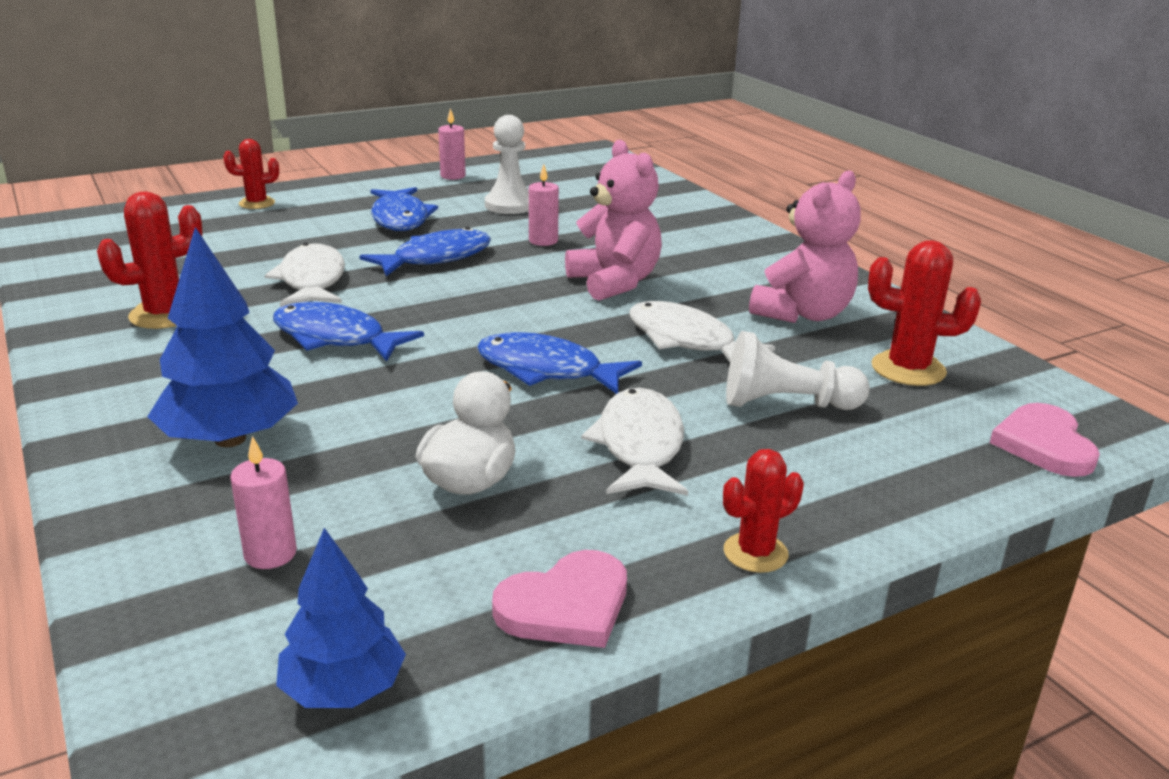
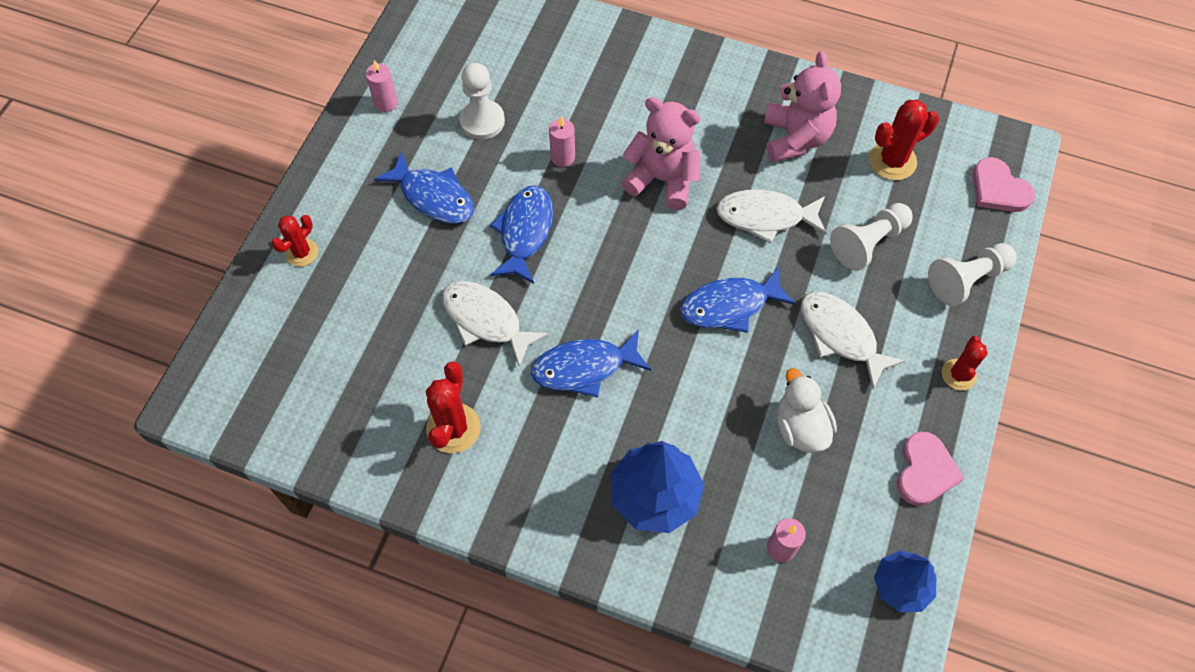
camera: 40 degrees left, 35 degrees up
(889, 487) = (966, 280): none -> white pawn

